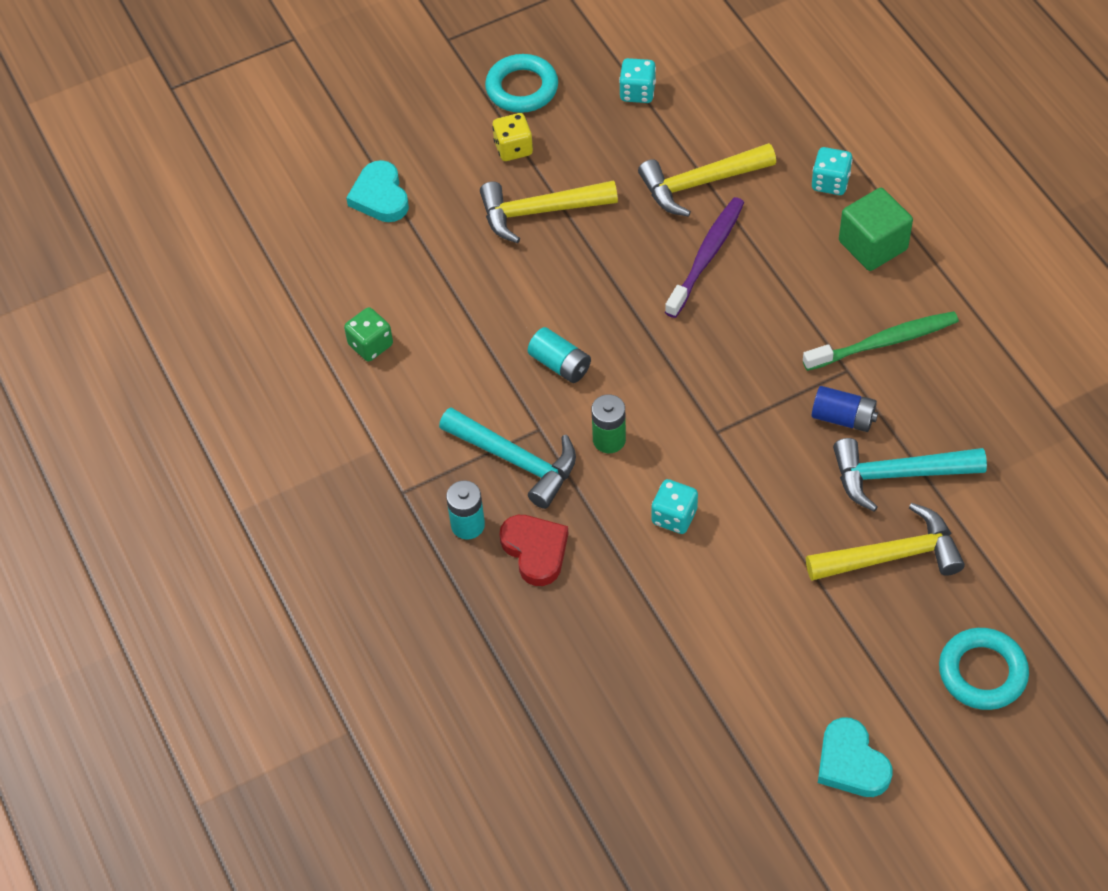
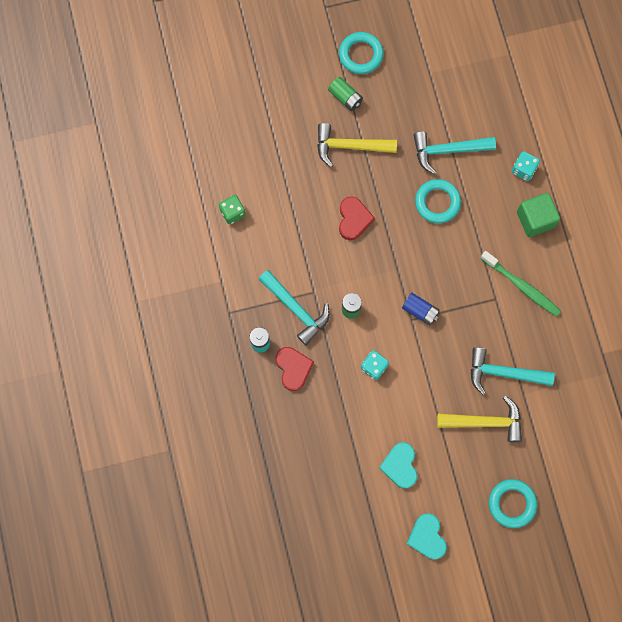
camera: 10 degrees right, 20 degrees up
(380, 196) = (260, 111): turquoise heart -> turquoise heart (400, 466)
(513, 148) = (345, 97): yellow dice -> green battery
(560, 364) = (336, 253): turquoise battery -> none
(576, 310) = (353, 219): none -> red heart
(637, 92) = (428, 75): turquoise dice -> none
(699, 184) = (447, 151): yellow hammer -> turquoise hammer
(706, 257) = (437, 202): purple toothbrush -> turquoise ring
(843, 418) = (484, 329): blue battery -> blue battery (420, 311)
(883, 342) = (521, 286): green toothbrush -> green toothbrush turned 45 degrees clockwise

